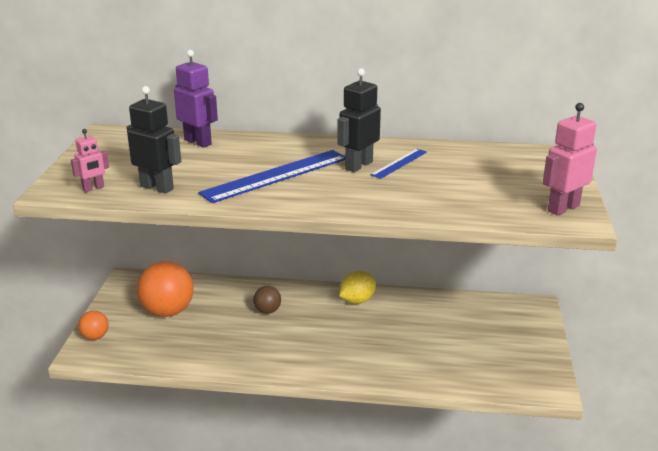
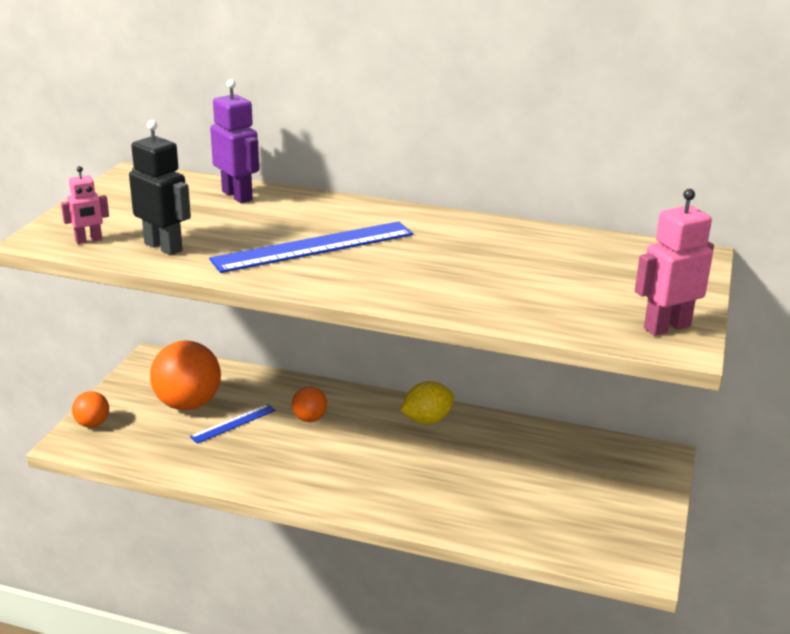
camera: 10 degrees right, 0 degrees up
(267, 311) = (309, 419): brown ball -> orange ball
(358, 165) = (423, 244): black robot -> none
(399, 163) = (477, 247): blue ruler -> blue ruler (233, 423)

